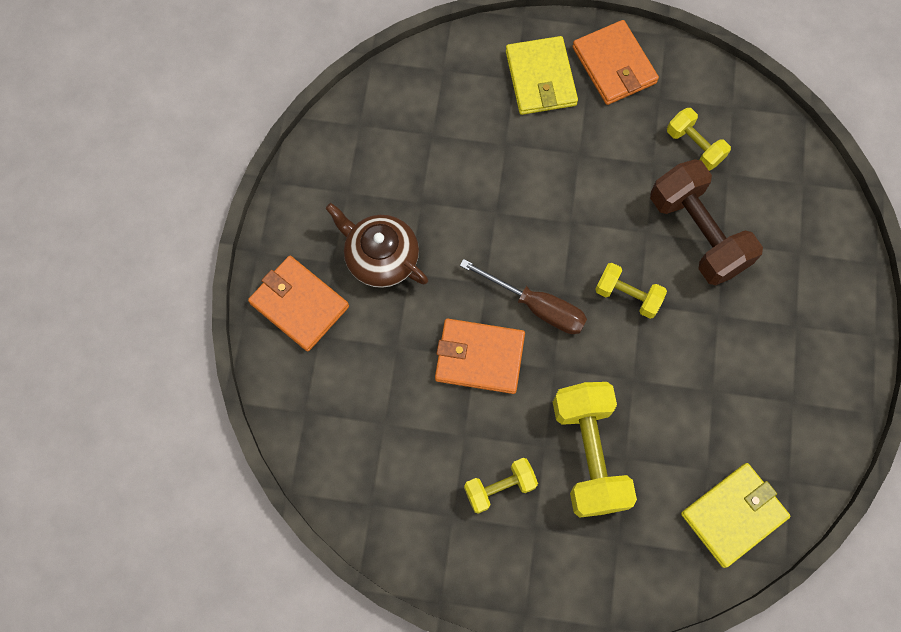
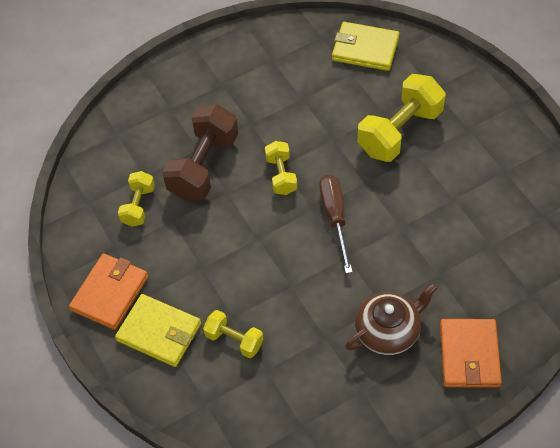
camera: 125 degrees left, 15 degrees down
(381, 257) = (388, 331): brown teapot -> brown teapot turned 120 degrees counterclockwise
(479, 357) = (398, 225): orange wallet -> none
(499, 487) = (464, 160): yellow dumbbell -> yellow dumbbell (234, 340)
(541, 78) = (159, 332): yellow wallet -> yellow wallet turned 75 degrees clockwise

